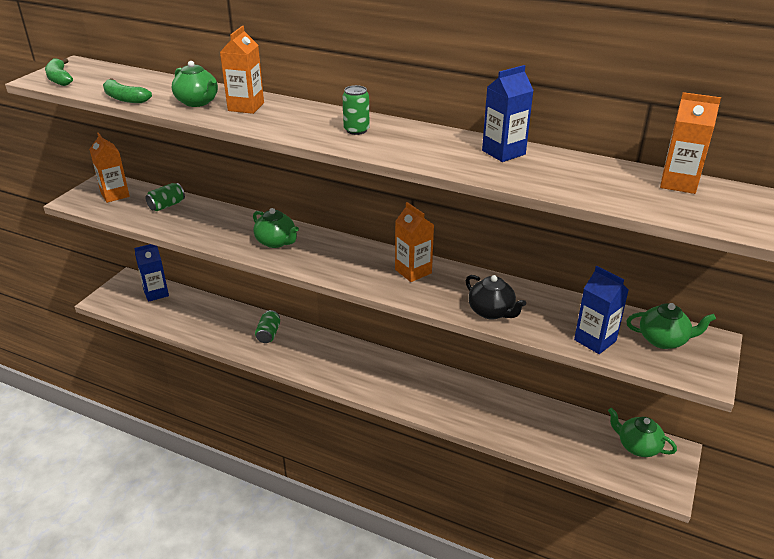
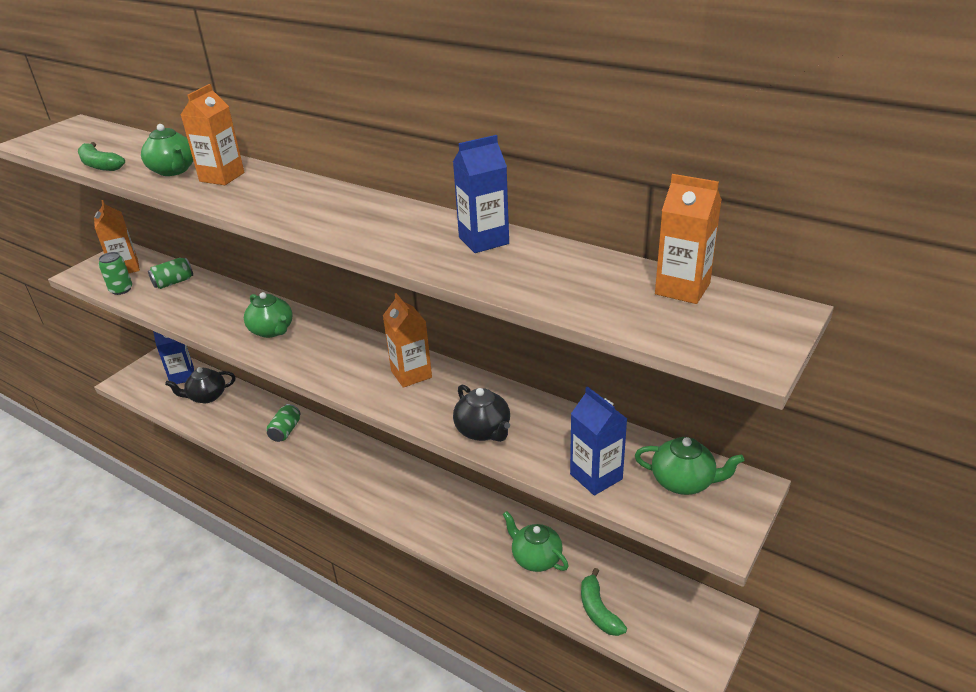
camera: 10 degrees right, 0 degrees up
(59, 79) = (48, 141): green banana -> green banana (598, 610)
(185, 309) = (207, 396): none -> black teapot
(356, 130) = (327, 208): green can -> green can (121, 290)
(637, 446) = (675, 604): green teapot -> green teapot (536, 558)

